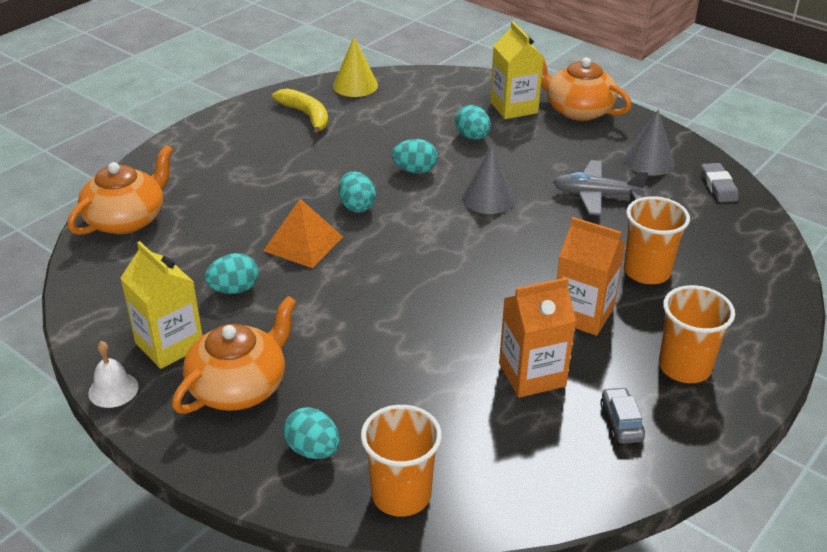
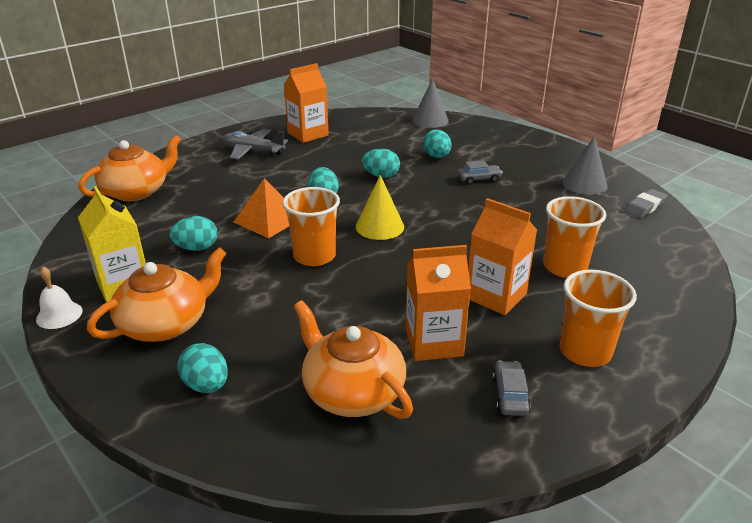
camera: 10 degrees right, 5 degrees down
(306, 116) = (308, 134): yellow banana -> orange carton
(355, 85) = (354, 117): yellow cone -> yellow cone (380, 226)
(401, 494) = (272, 437): orange cup -> orange cup (314, 256)
(488, 198) = (436, 200): grey cone -> grey cone (430, 120)
(513, 107) = (477, 139): yellow carton -> none
(529, 165) = (479, 179): none -> grey car
(578, 110) = (531, 144): orange teapot -> orange teapot (352, 391)
(596, 195) = (532, 205): grey plane -> grey plane (253, 151)
(718, 186) = (645, 207): grey eraser -> grey eraser turned 45 degrees clockwise

